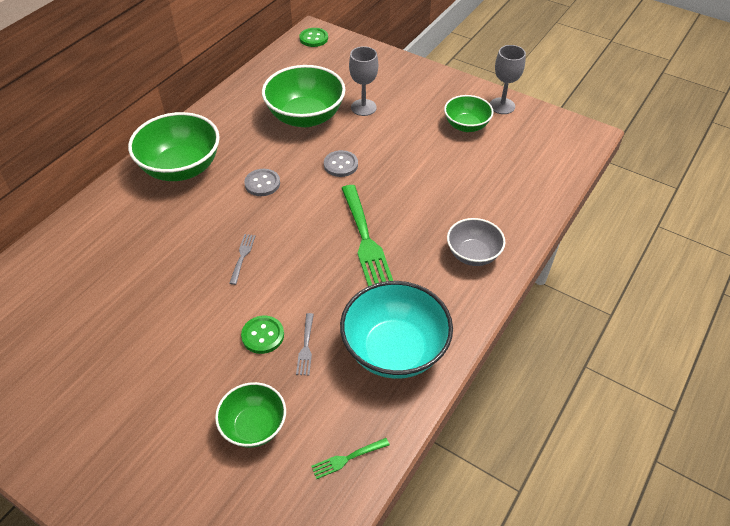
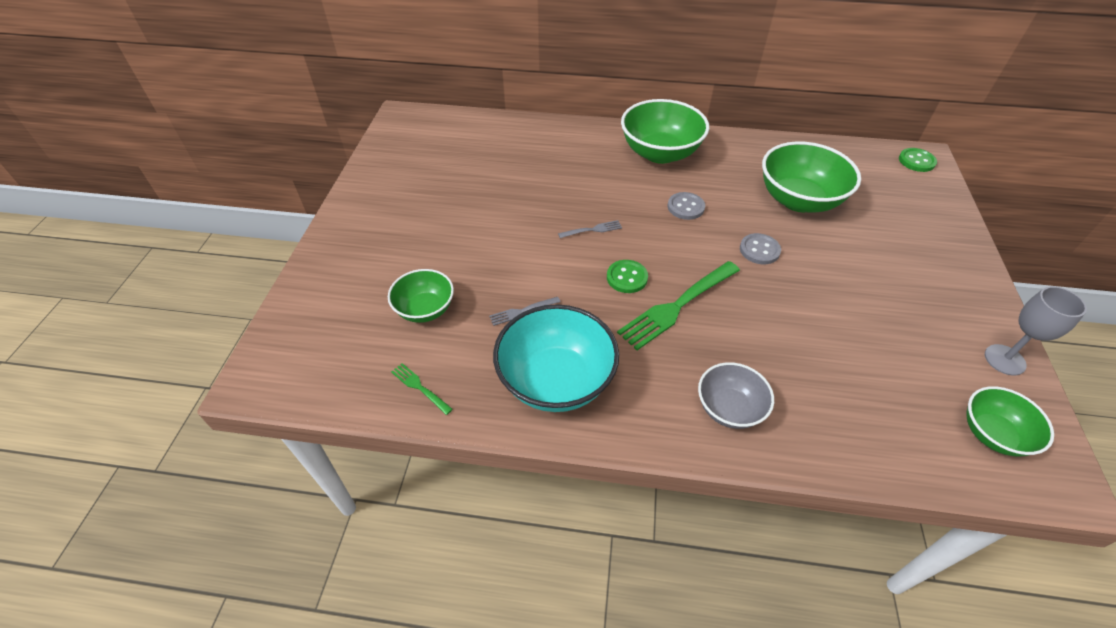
camera: 65 degrees right, 0 degrees up
(263, 335) = (517, 277): green button -> green button (627, 277)
(363, 107) = (858, 236): grey goblet -> none
(466, 126) = (928, 334): green bowl -> green bowl (992, 434)

